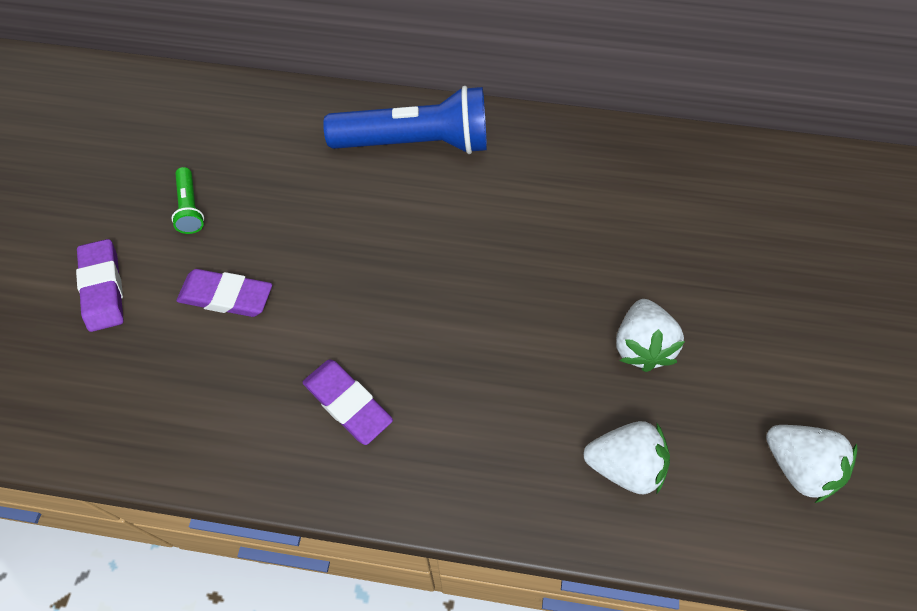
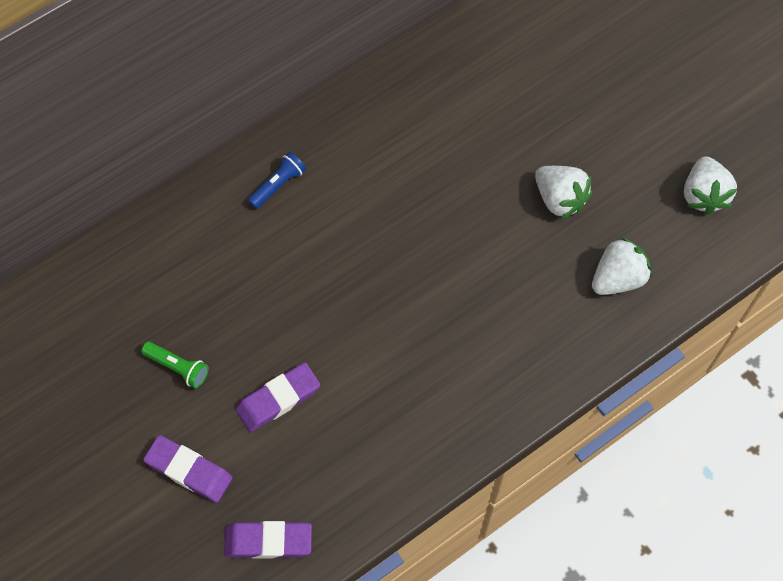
camera: 45 degrees left, 5 degrees up
(348, 403) = (431, 389): purple eraser -> purple eraser (268, 541)
(415, 143) = (278, 185): blue flashlight -> blue flashlight, size x0.44
(798, 467) = (703, 195): white strawberry -> white strawberry turned 90 degrees clockwise

